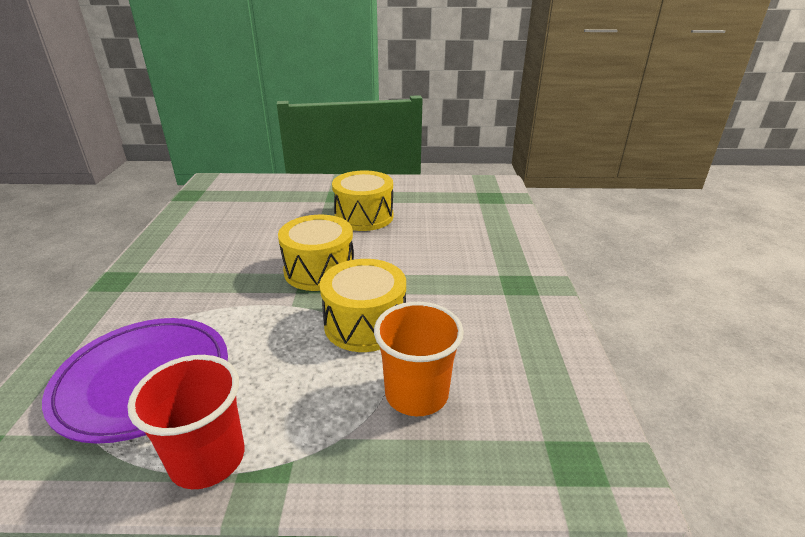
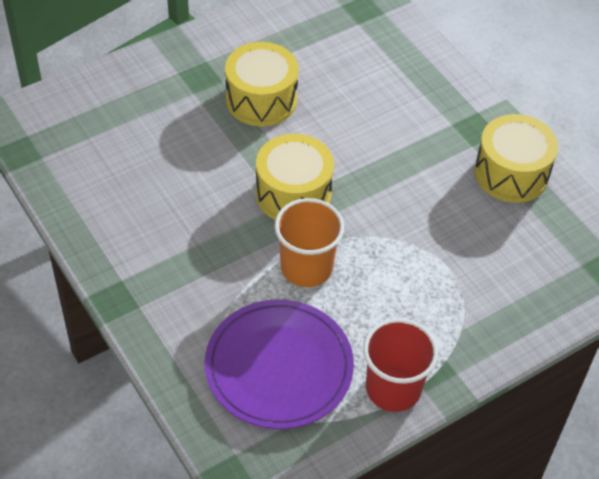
camera: 35 degrees left, 20 degrees up
(365, 324) = (390, 232): yellow drum -> yellow drum (511, 173)
(416, 394) = (480, 273): orange cup -> orange cup (306, 267)

